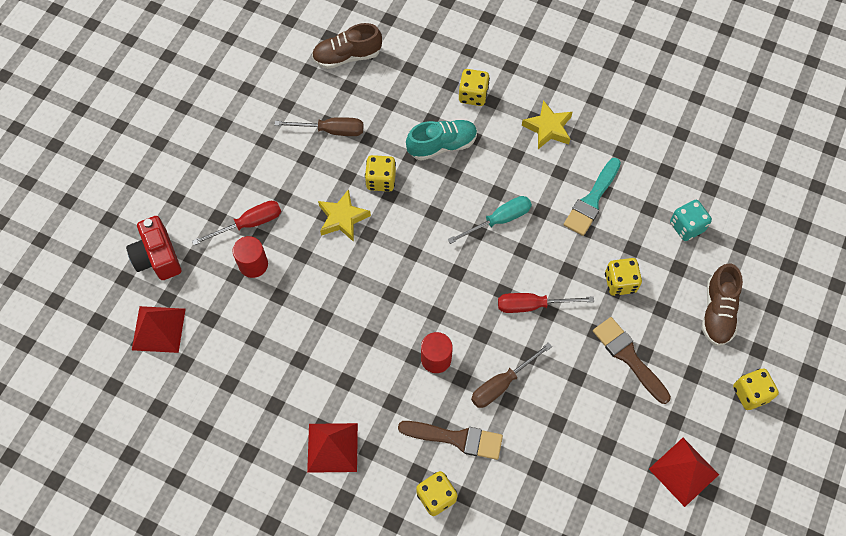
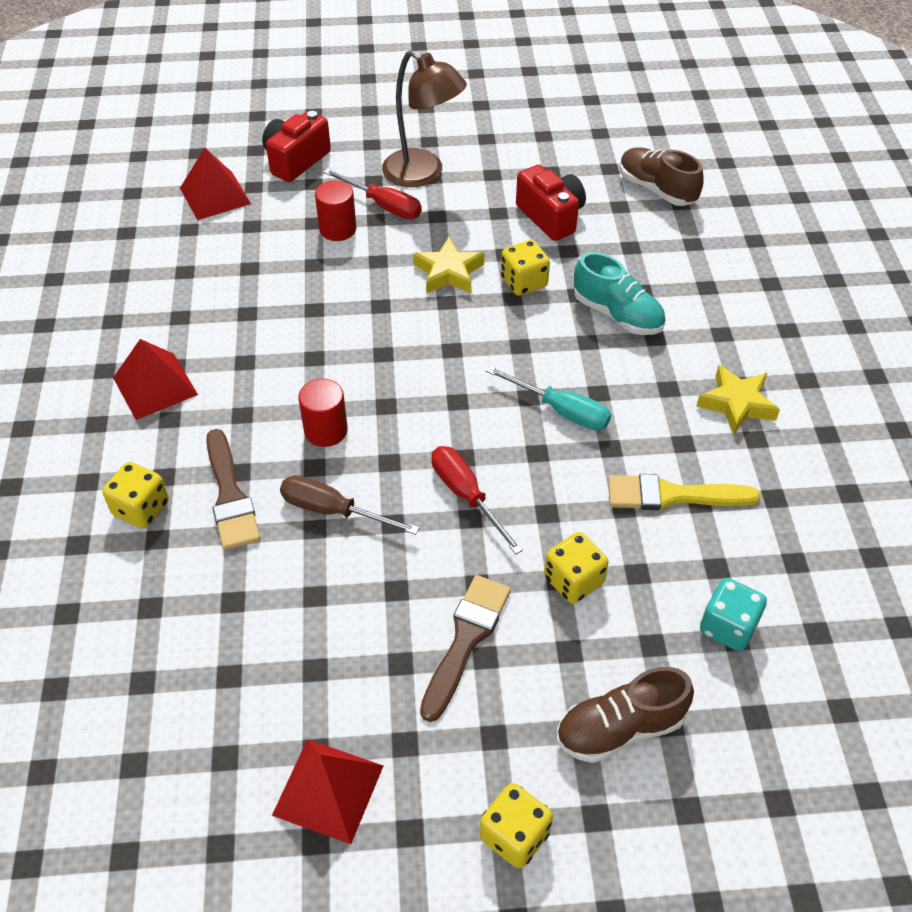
camera: 60 degrees right, 15 degrees down
(233, 182) = (423, 174): none -> brown lamp
(331, 130) = (551, 217): brown screwdriver -> red camera
(473, 95) = (712, 313): yellow dice -> none
(592, 200) = (672, 495): turquoise brush -> yellow brush

